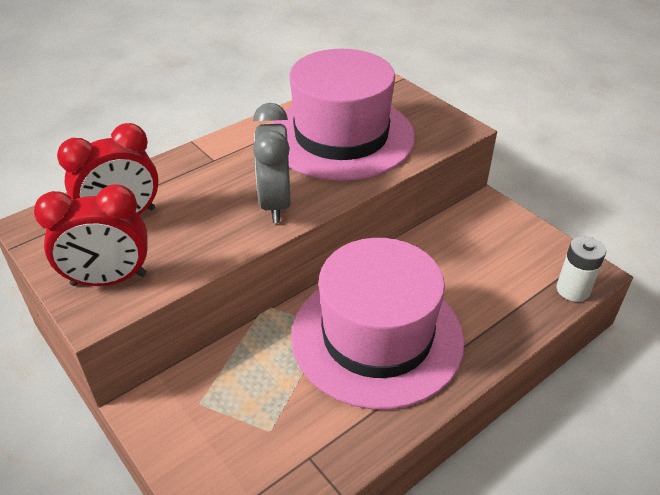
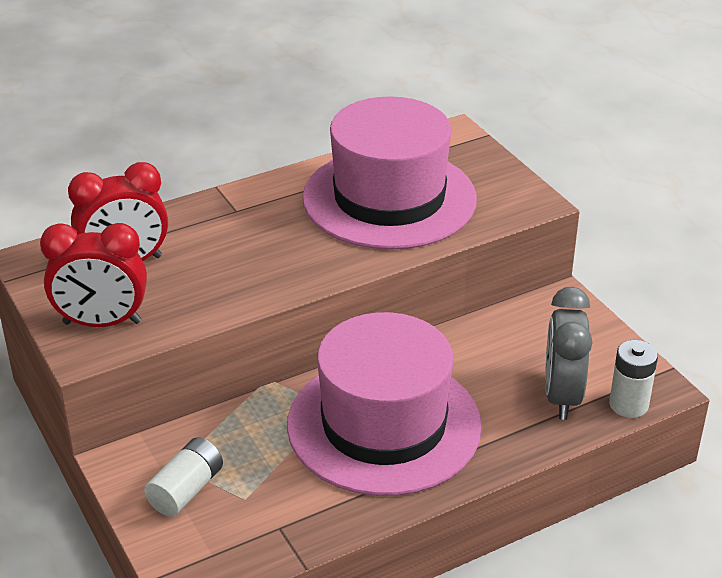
camera: 10 degrees right, 5 degrees down
(213, 430) = (186, 490): none -> white battery
(275, 204) = (293, 266): grey clock -> grey clock (562, 396)

